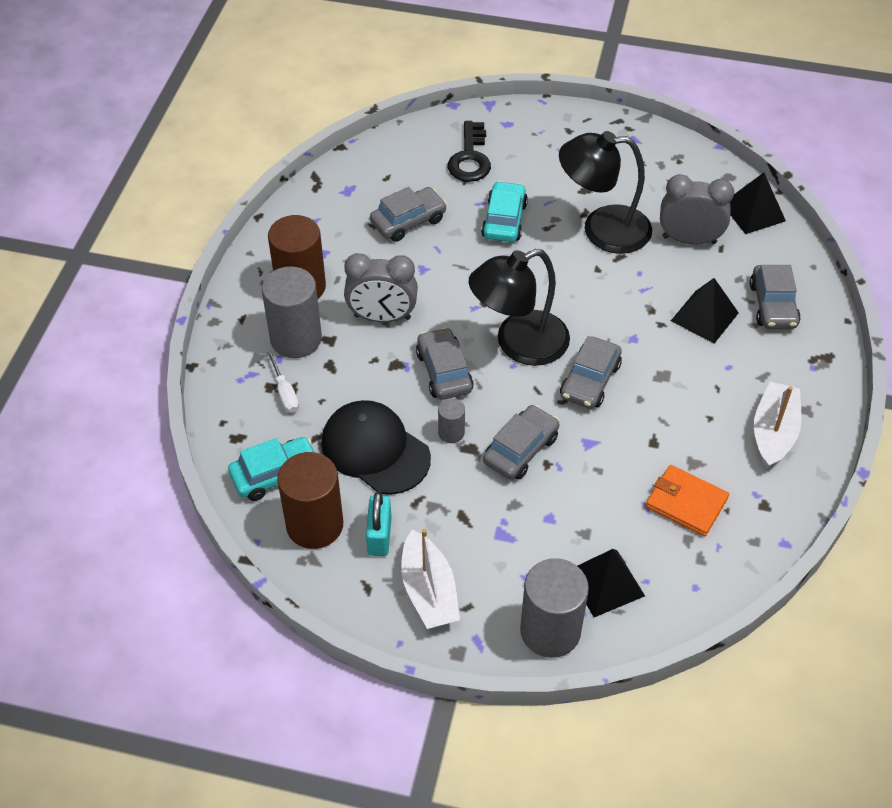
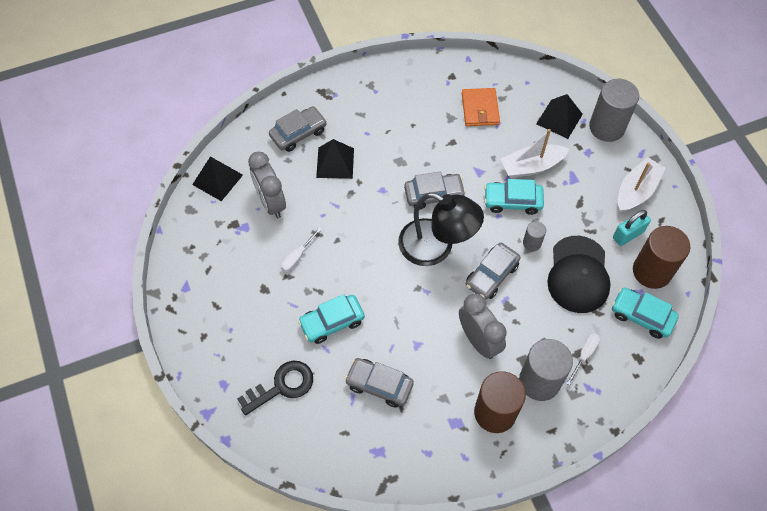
camera: 125 degrees left, 10 degrees up
(521, 449) = (512, 201): grey car -> turquoise car
(602, 229) = (297, 257): black lamp -> white screwdriver
(773, 432) = (399, 92): white boat -> white boat (531, 166)

